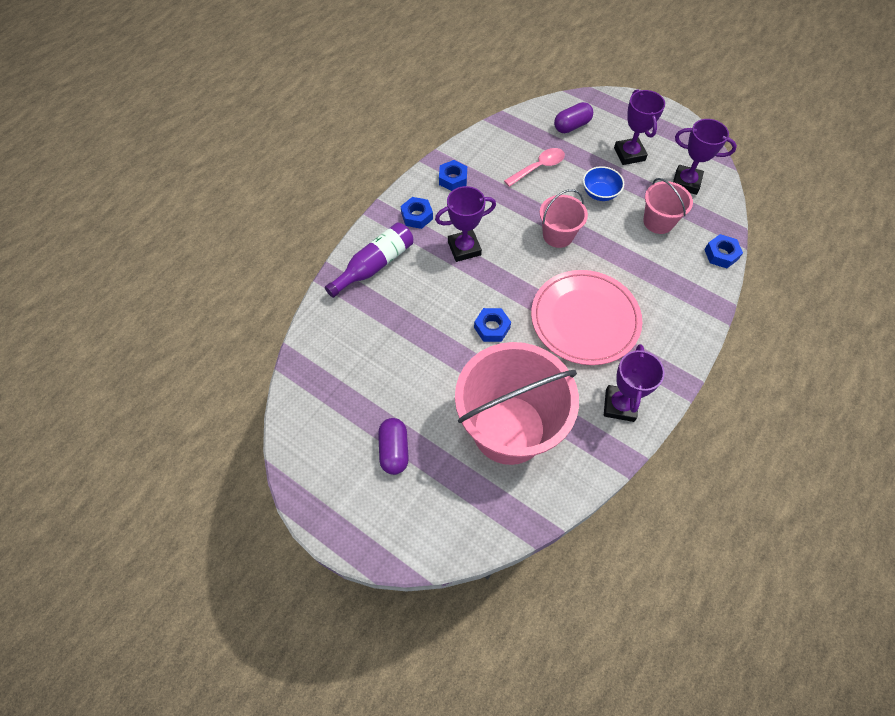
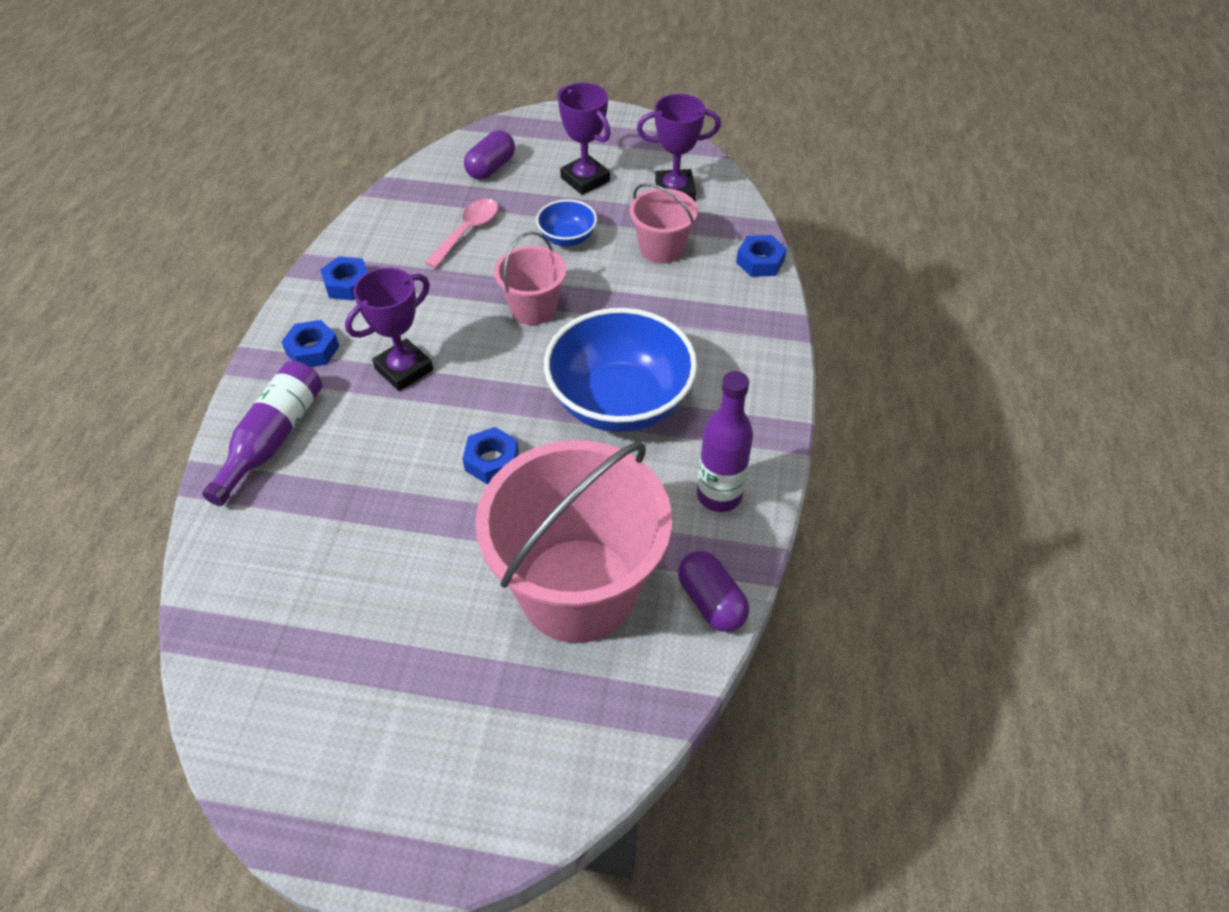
camera: 25 degrees left, 10 degrees down
(394, 450) = (414, 692): purple capsule -> purple capsule (711, 602)
(585, 319) = (620, 402): pink plate -> blue bowl
(619, 405) = (719, 495): purple trophy -> purple bottle

